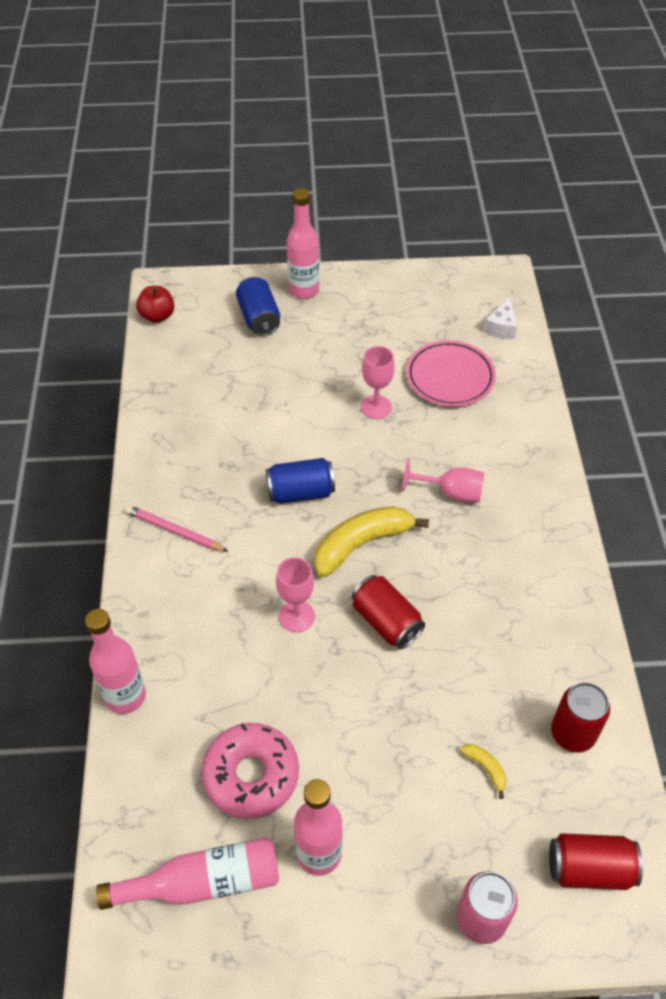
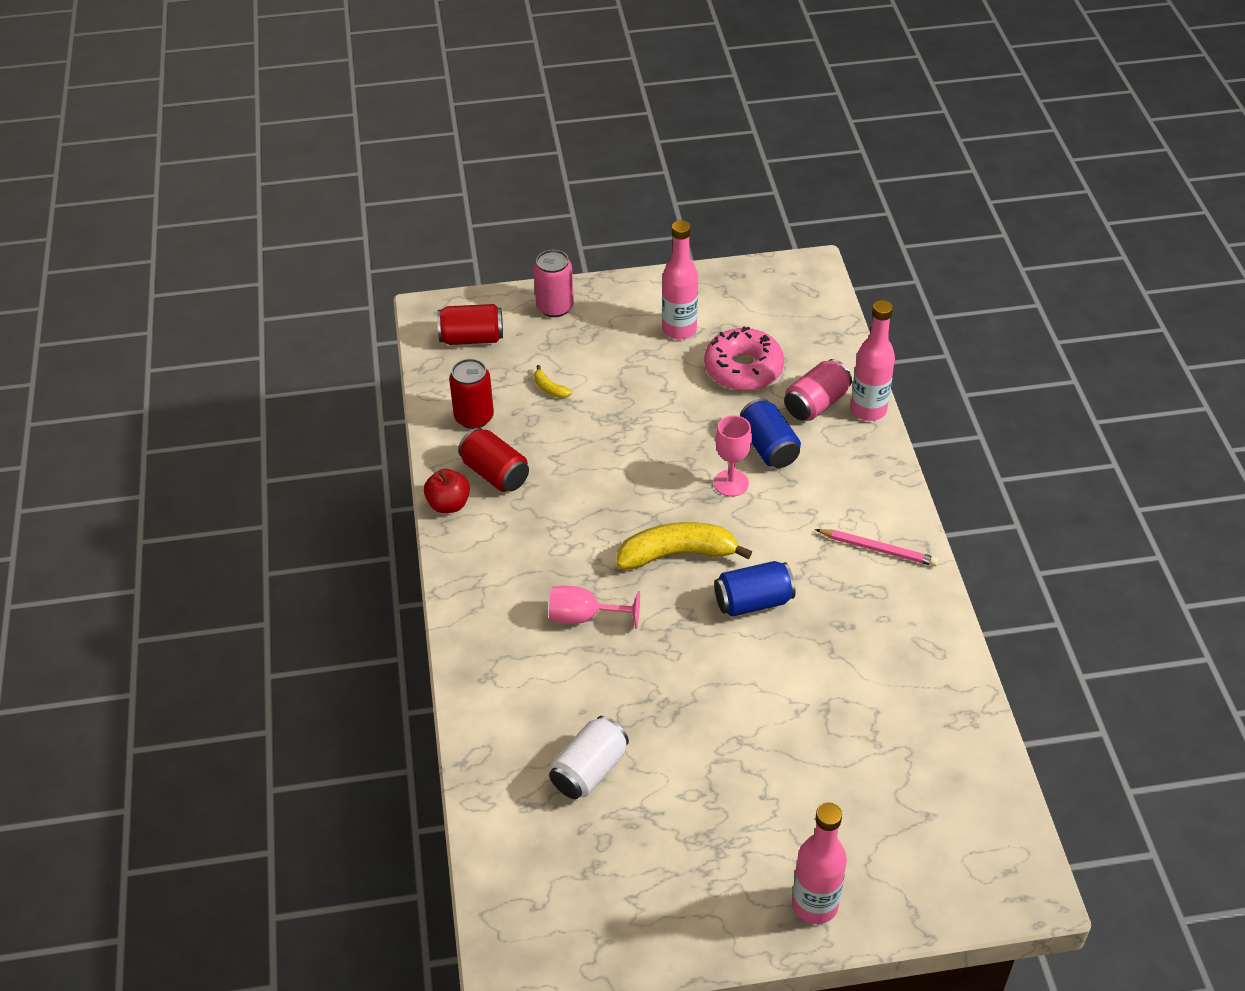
camera: 175 degrees right, 5 degrees down
(157, 316) = (1013, 834): red apple -> red apple (448, 504)
(180, 711) = (816, 404): none -> pink can
(203, 882) = (763, 308): pink bottle -> none
(259, 318) = (867, 844): blue can -> blue can (768, 447)
(361, 544) = (677, 554): yellow banana -> yellow banana turned 150 degrees counterclockwise
(376, 407) = (681, 717): pink goblet -> none
(386, 622) = (643, 486): red can -> red can (495, 473)
(450, 377) = (589, 770): pink plate -> white can
(501, 327) = (517, 862): white cheese -> none

